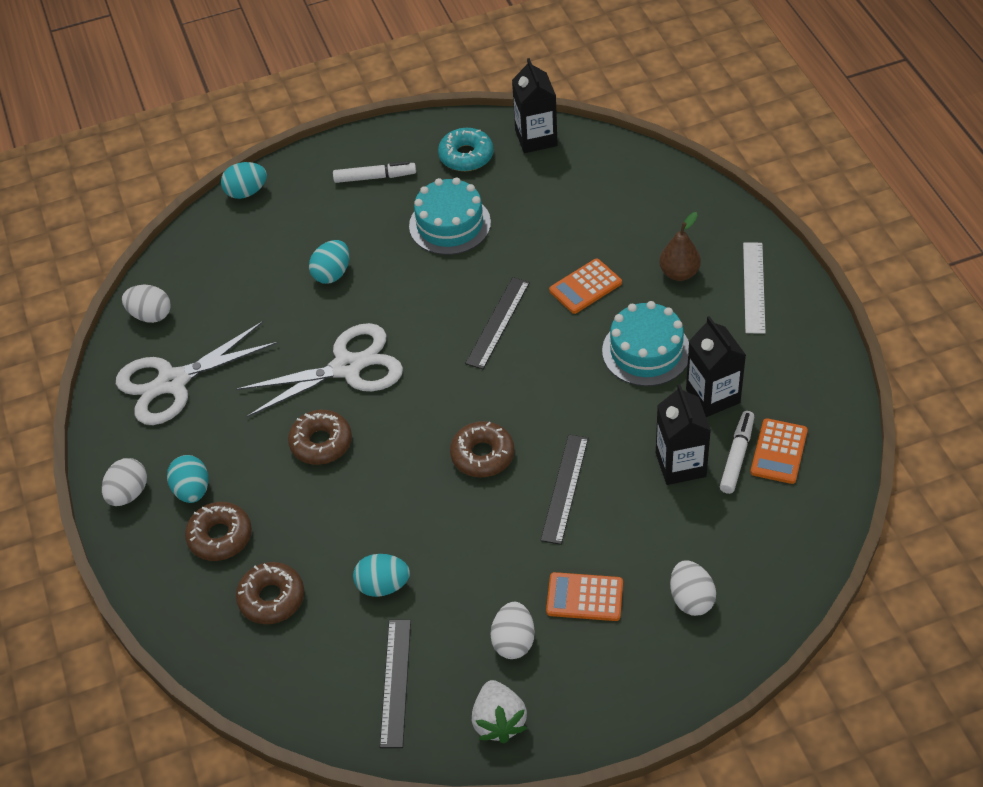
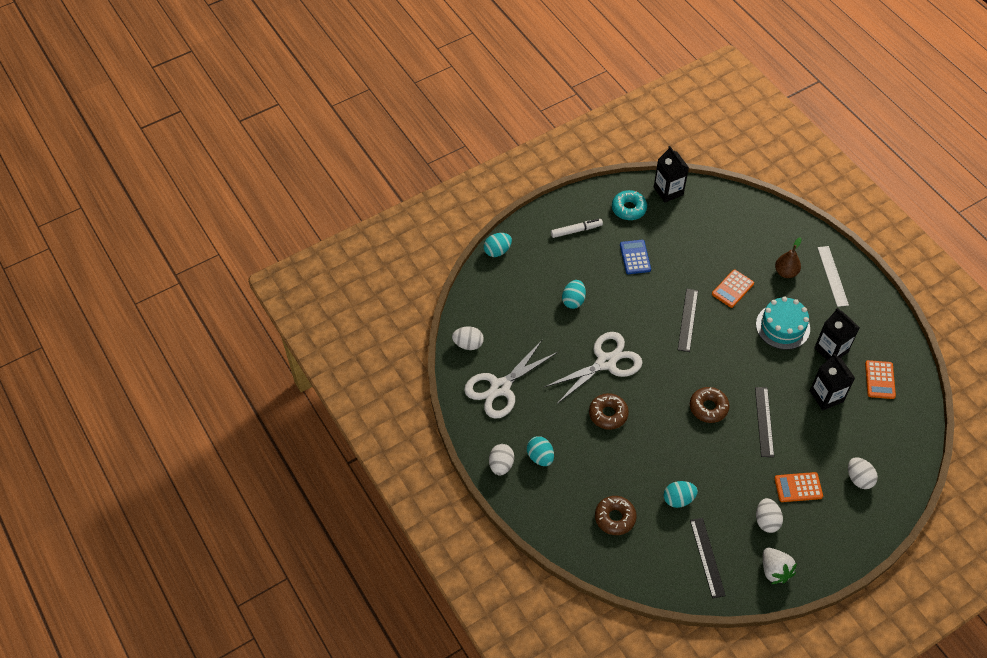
camera: 15 degrees left, 5 degrees up
(220, 537) = (569, 484): brown donut -> none
(450, 224) = (635, 257): turquoise cake -> blue calculator
(737, 456) = (856, 386): white marker -> none

